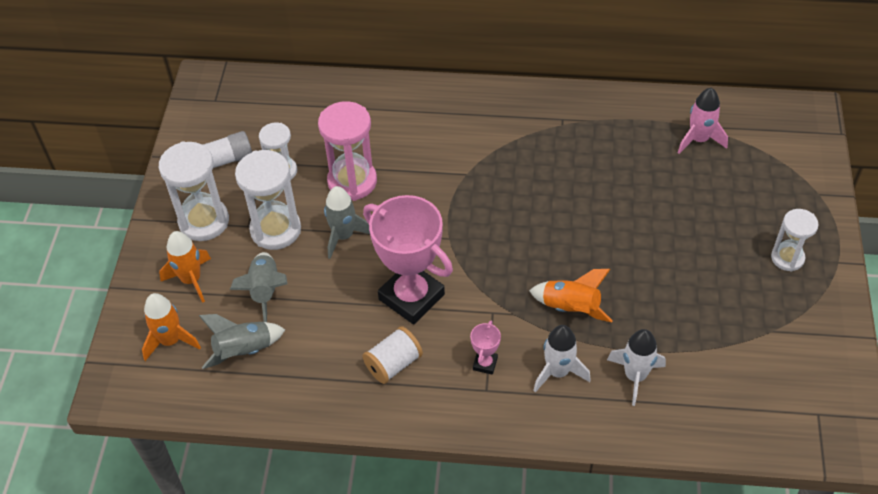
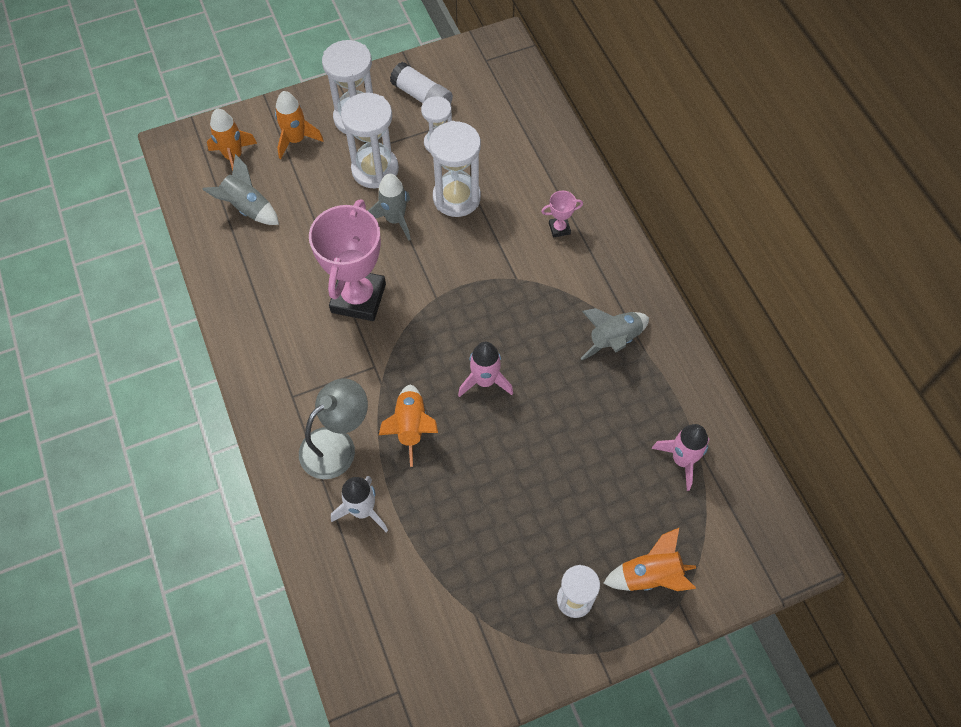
camera: 60 degrees right, 10 degrees up
(265, 291) = (311, 193): grey rocket -> grey rocket (614, 340)
(352, 181) = (456, 197): pink hourglass -> white hourglass
(393, 364) = (284, 316): white spool -> none
(485, 363) = (318, 384): pink trophy -> pink trophy (559, 228)
(555, 236) = (485, 381): none -> pink rocket
(558, 372) = (337, 445): white rocket -> grey lamp
(788, 202) = (649, 575): none -> orange rocket

